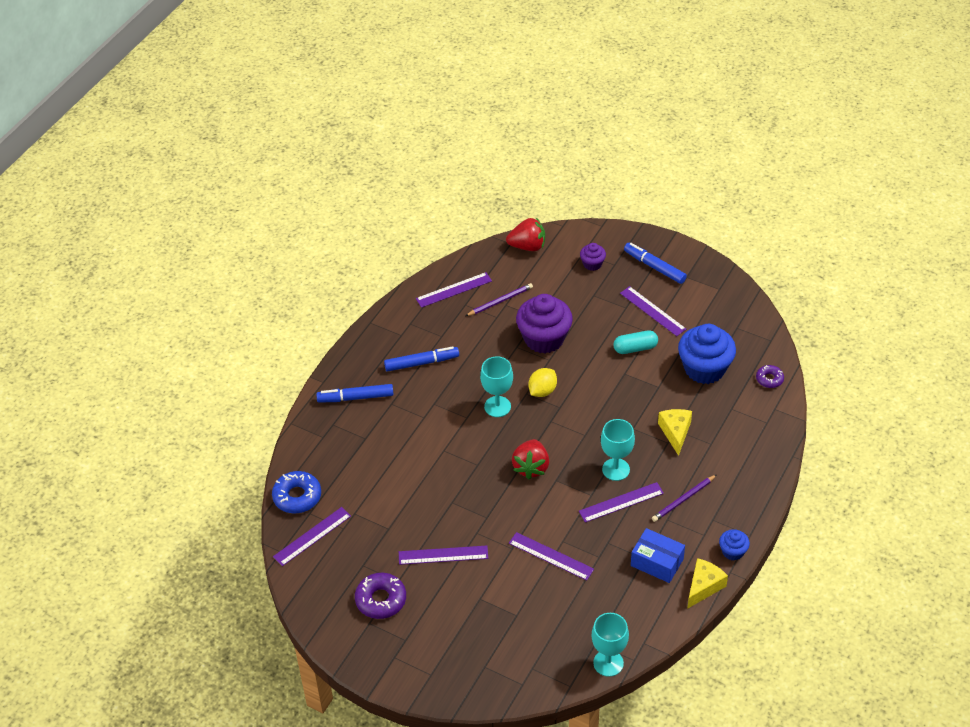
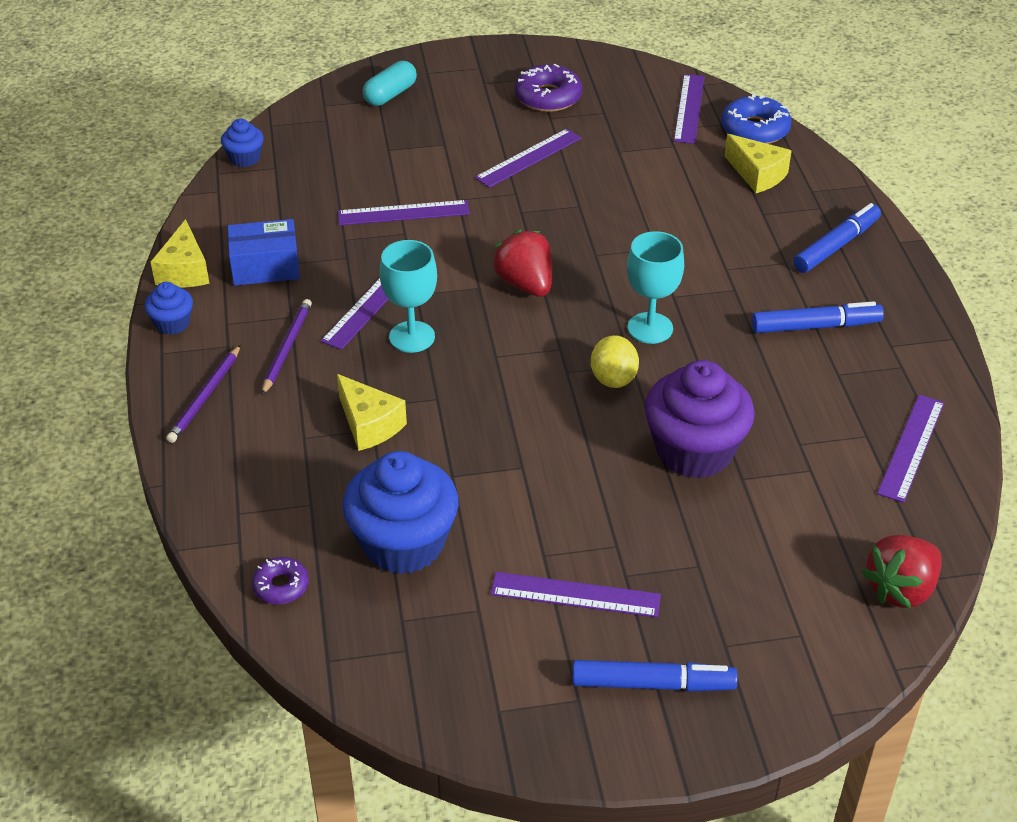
camera: 140 degrees right, 5 degrees down
(336, 464) = (757, 174): none -> yellow cheese
(421, 363) = (815, 326): blue marker -> blue marker turned 135 degrees counterclockwise
(500, 301) = (824, 470): purple pencil -> purple pencil (205, 397)
(592, 264) = (761, 622): purple cupcake -> none
(608, 663) = (244, 158): turquoise goblet -> blue cupcake
(635, 348) = (543, 514): turquoise capsule -> turquoise capsule (390, 95)

